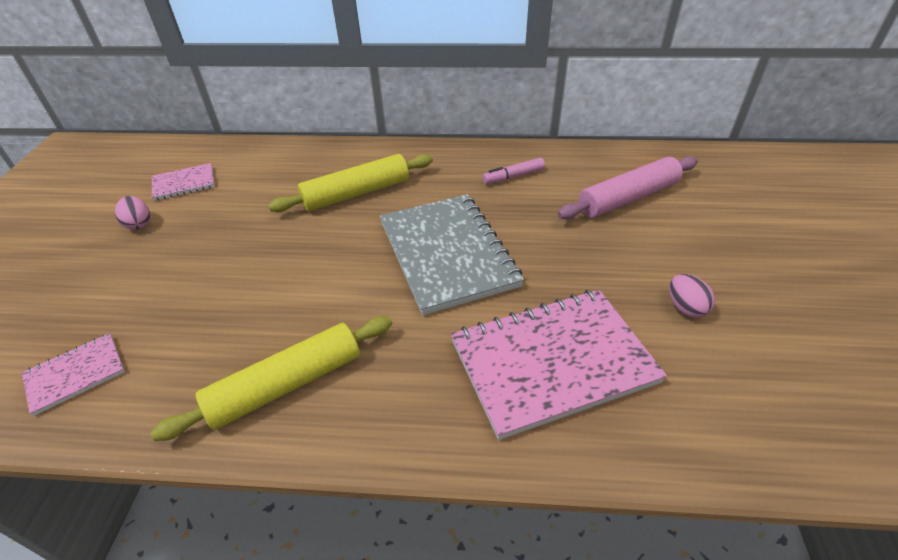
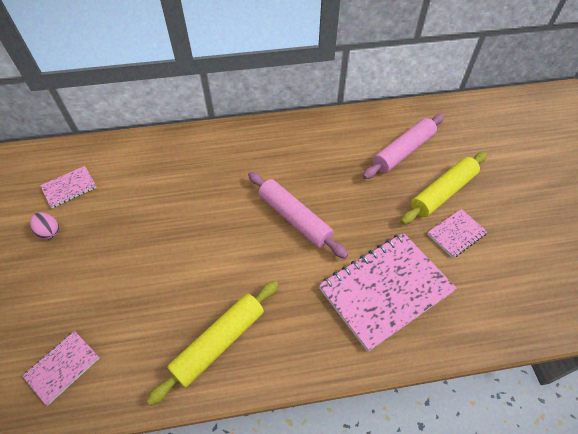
camera: 15 degrees left, 10 degrees up
(356, 193) = (211, 176): yellow rolling pin -> yellow rolling pin (443, 193)
(447, 254) = (294, 219): grey notebook -> pink rolling pin
(513, 177) = (321, 144): pink marker -> none
(685, 307) = (456, 234): pink egg -> pink notebook

